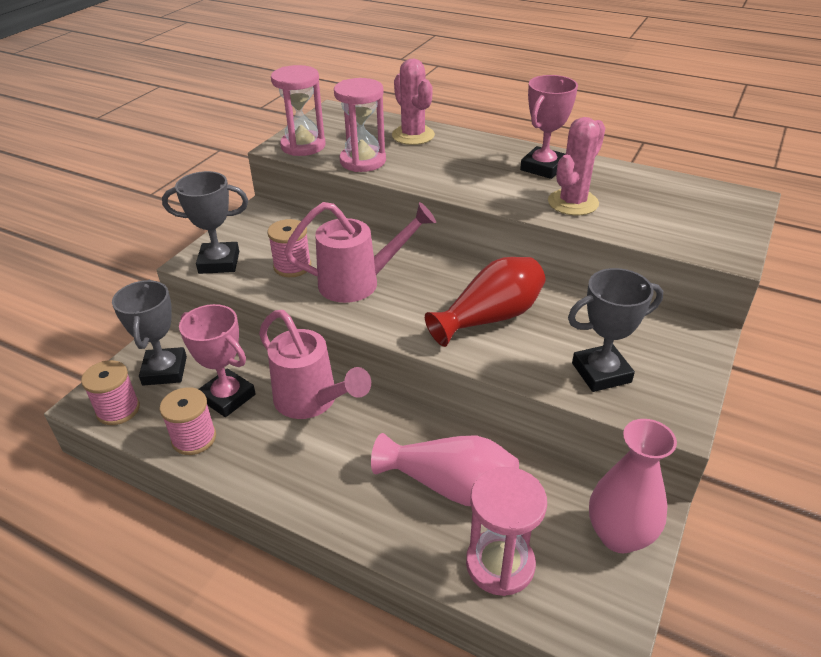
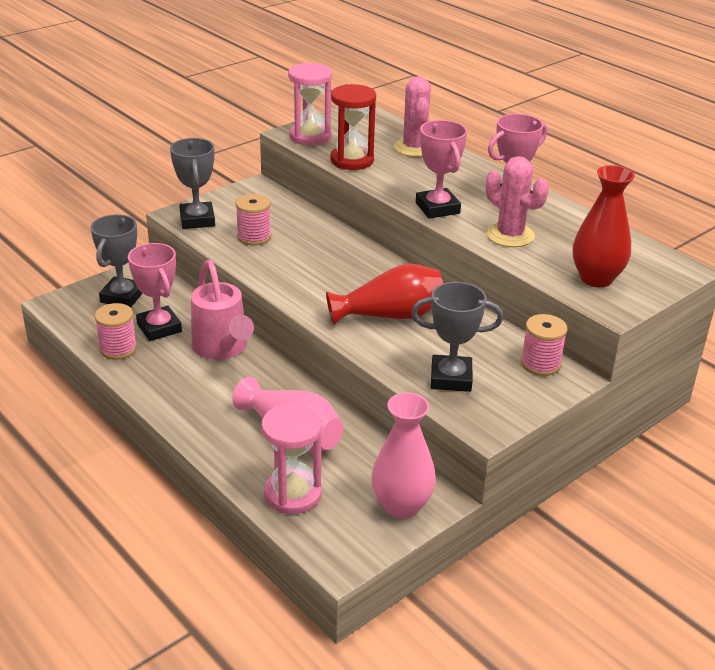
camera: 20 degrees right, 5 degrees down
(118, 410) = (74, 314): pink spool -> pink spool (540, 364)
(219, 262) = (197, 220): grey trophy -> grey trophy turned 60 degrees clockwise
(359, 283) = (300, 262): pink watering can -> none
(363, 161) = (352, 160): pink hourglass -> red hourglass
(483, 191) = (437, 208): none -> pink trophy
(573, 203) = (510, 235): pink cactus -> pink cactus turned 75 degrees clockwise
(686, 227) = (596, 278): none -> red vase

